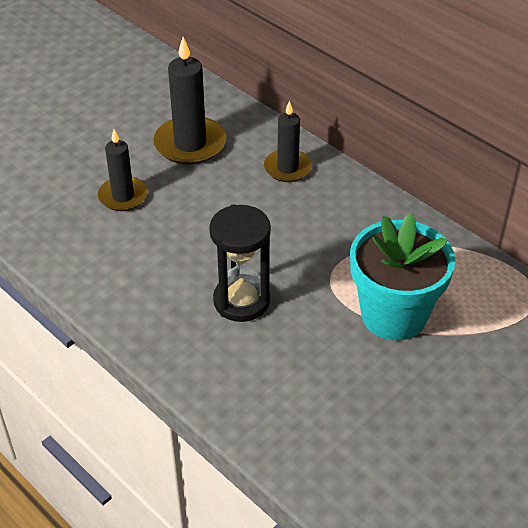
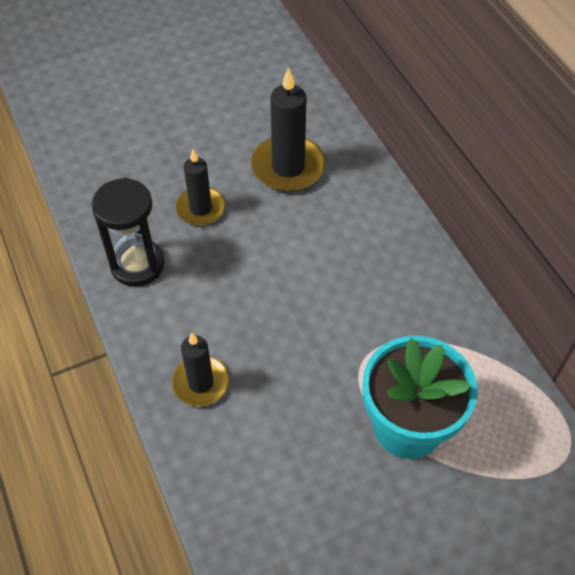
camera: 20 degrees right, 10 degrees up
(241, 301) = (264, 361): black hourglass -> black hourglass (137, 265)
(287, 168) = (372, 221): black candle -> black candle (201, 383)

